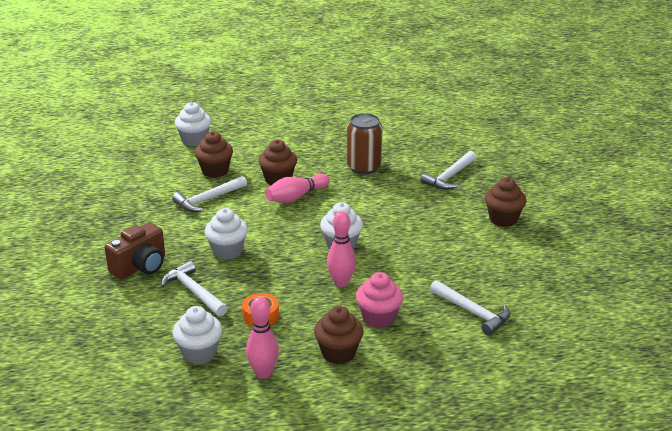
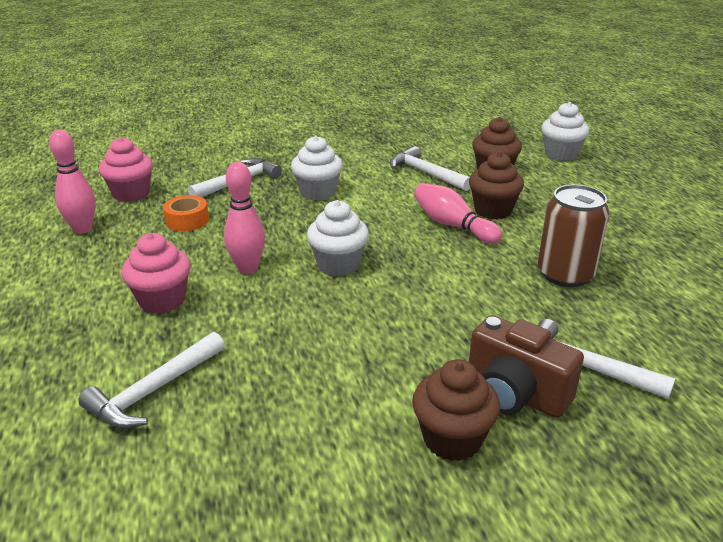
camera: 85 degrees right, 0 degrees up
(140, 267) = (286, 154): brown camera -> brown camera (515, 394)
(199, 353) = (131, 194): white cupcake -> pink cupcake
(338, 353) = (98, 273): brown cupcake -> none

